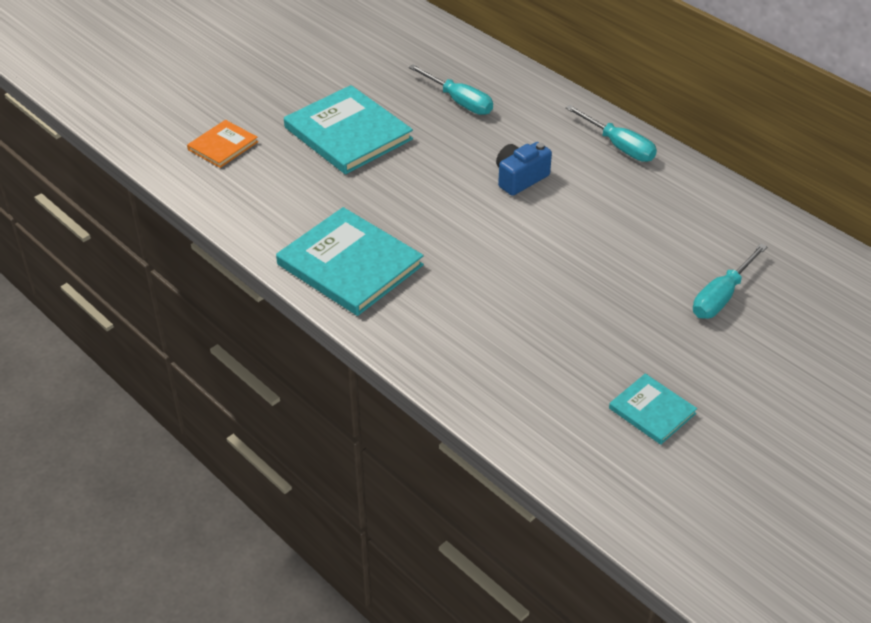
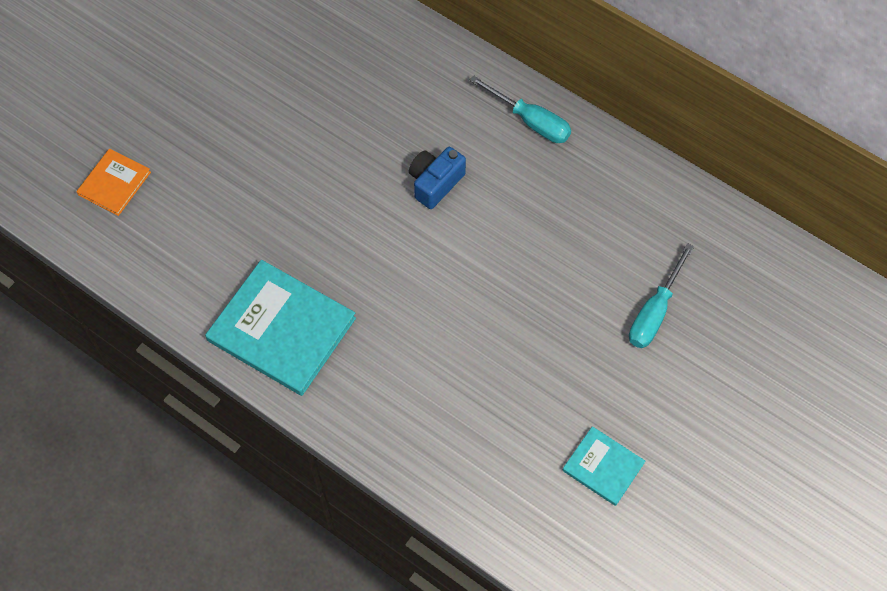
camera: 10 degrees left, 20 degrees up
(348, 133) = (244, 145): turquoise book -> none
(459, 101) = (354, 80): turquoise screwdriver -> none

